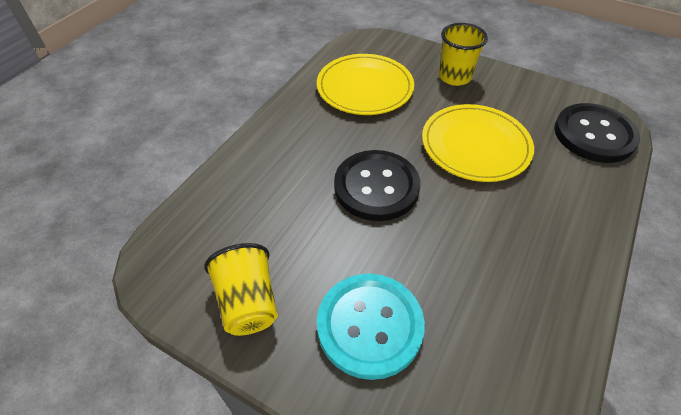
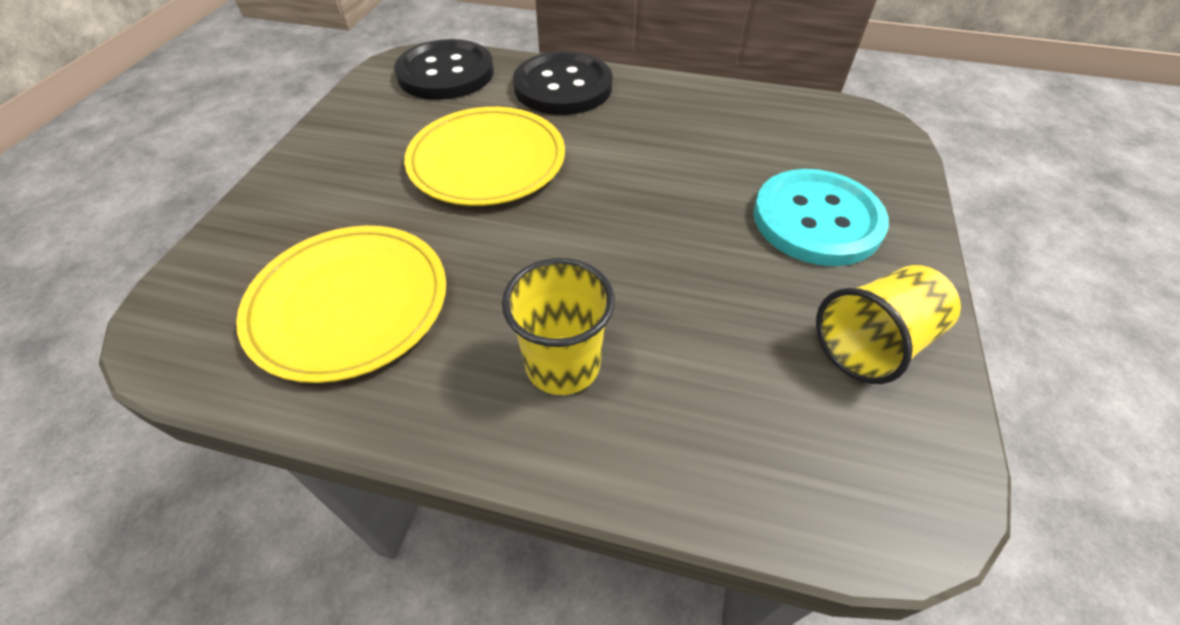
camera: 105 degrees left, 0 degrees up
(376, 187) = (603, 247): black button -> black button (563, 87)
(454, 77) = (318, 191): yellow cup -> yellow cup (563, 365)

